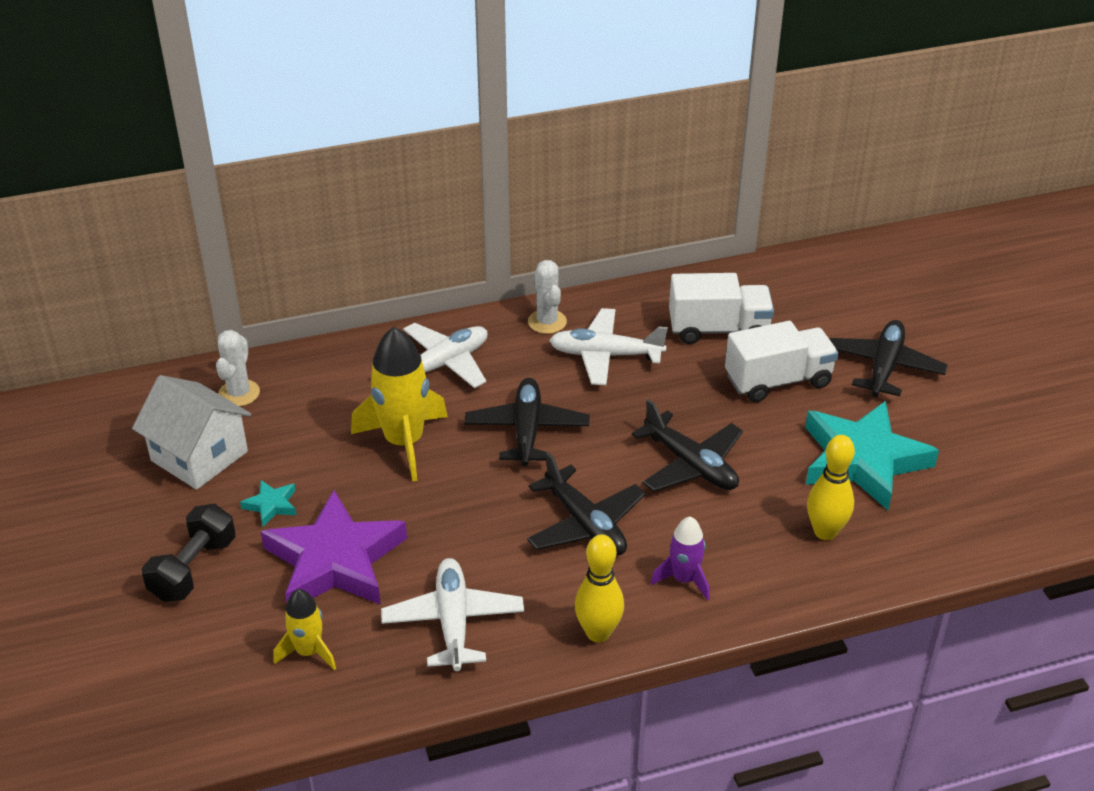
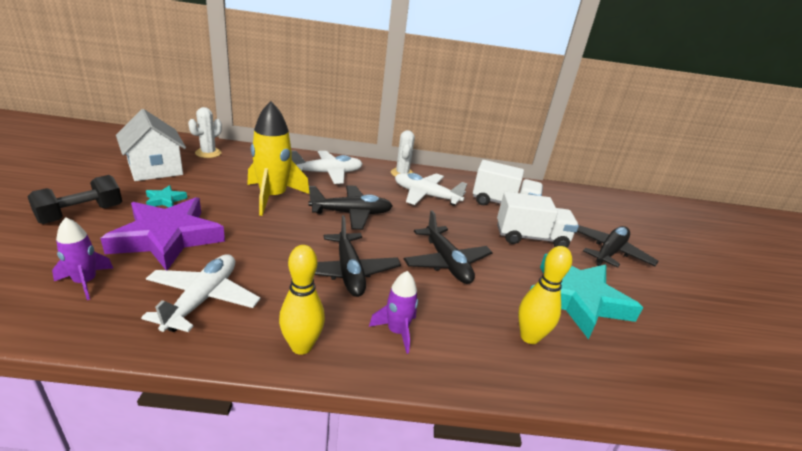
camera: 15 degrees right, 10 degrees down
(308, 652) = (85, 282): yellow rocket -> purple rocket
(527, 430) = (351, 213): black plane -> black plane turned 60 degrees clockwise

